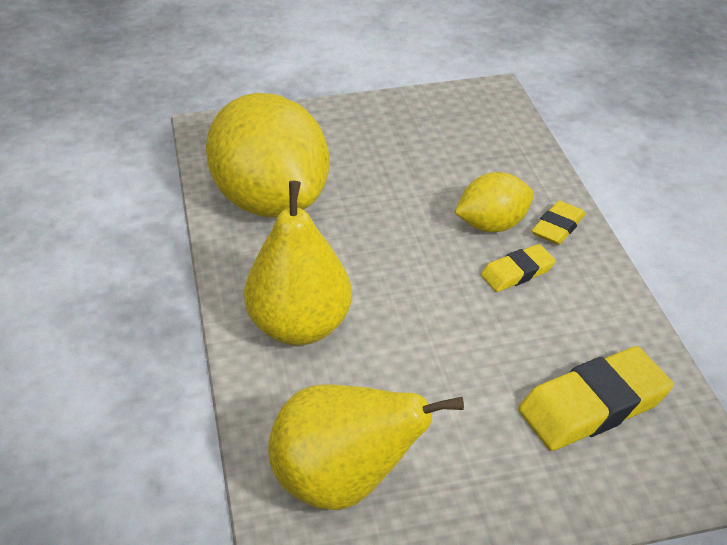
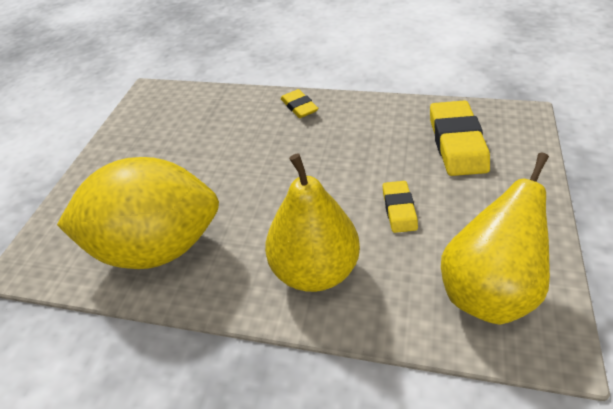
camera: 60 degrees left, 5 degrees up
(492, 225) = (277, 133): yellow lemon -> none
(517, 272) = (328, 137): yellow eraser -> yellow eraser (399, 209)

